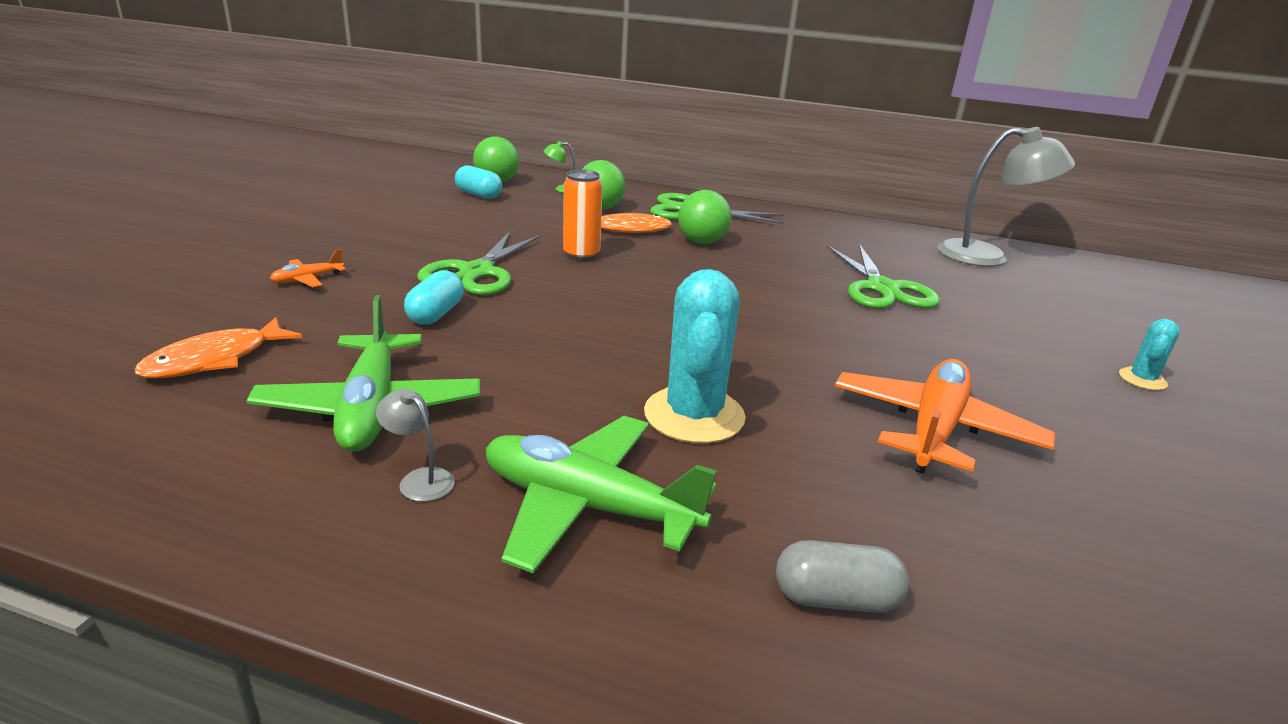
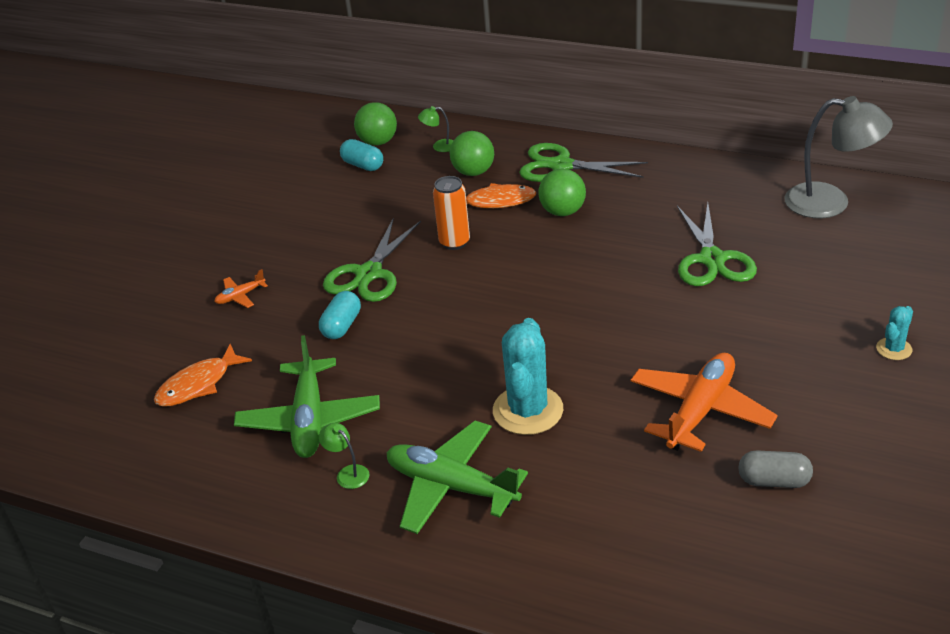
camera: 10 degrees right, 10 degrees up
(419, 479) = (348, 473): grey lamp -> green lamp
(835, 599) = (592, 540): grey capsule -> grey capsule (774, 481)

